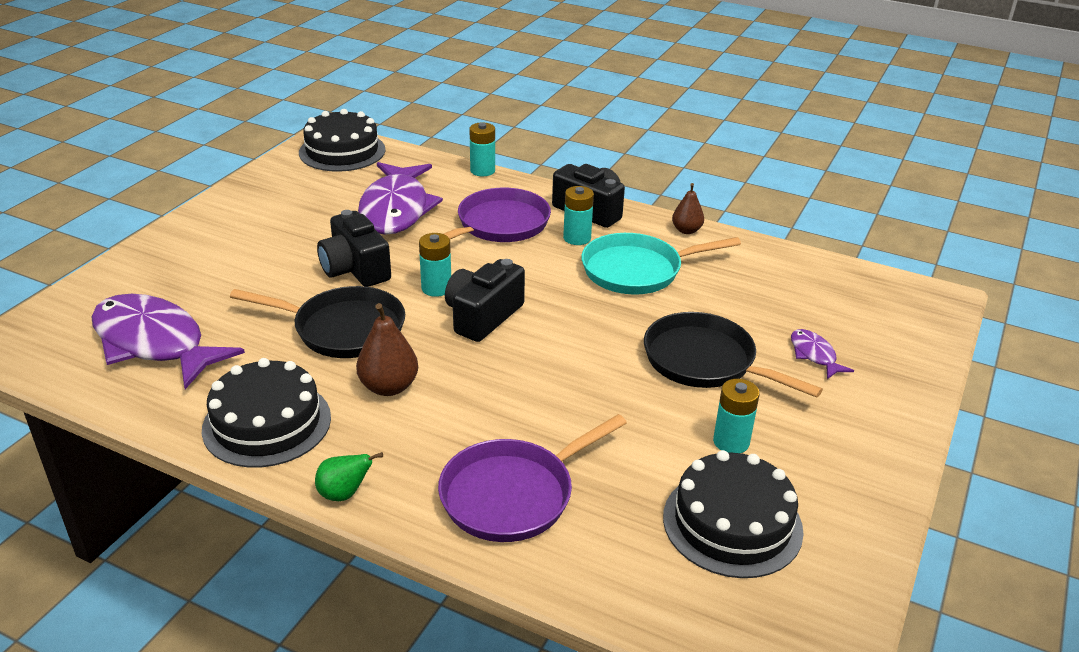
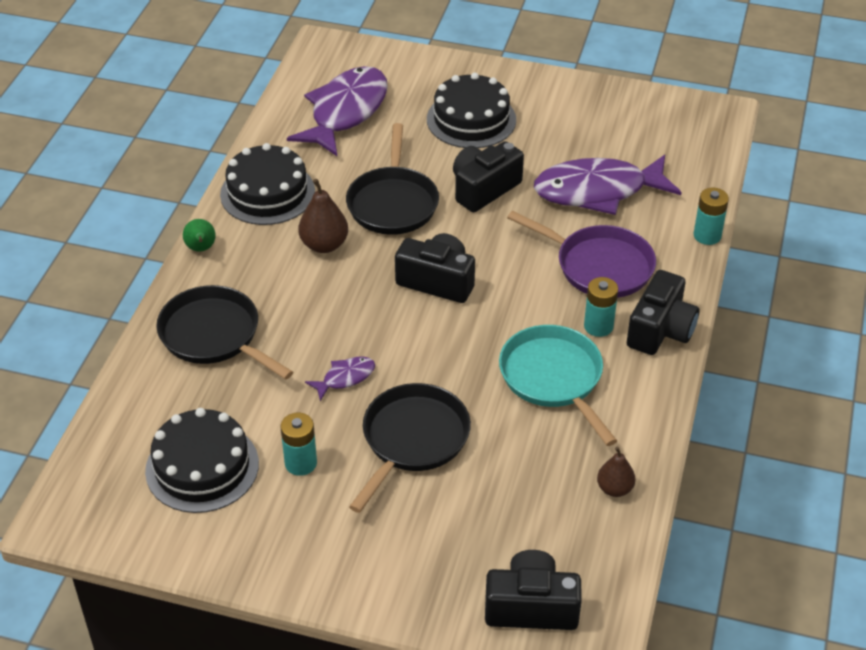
camera: 80 degrees right, 10 degrees up
(342, 151) = (695, 130): black cake -> black cake (471, 119)
(436, 288) = (471, 244): turquoise battery -> none
(513, 494) = (214, 335): purple pan -> black pan
(686, 230) = (652, 412): brown pear -> brown pear (614, 489)
(814, 355) = (447, 525): purple fish -> purple fish (345, 378)
(903, 322) = (531, 607): none -> black camera

